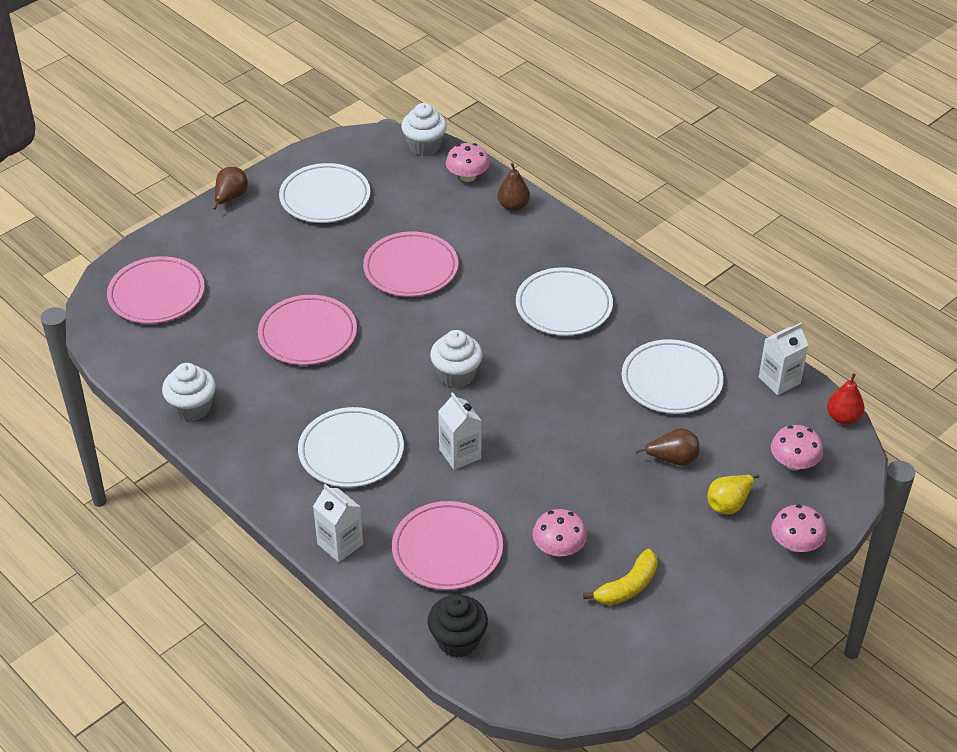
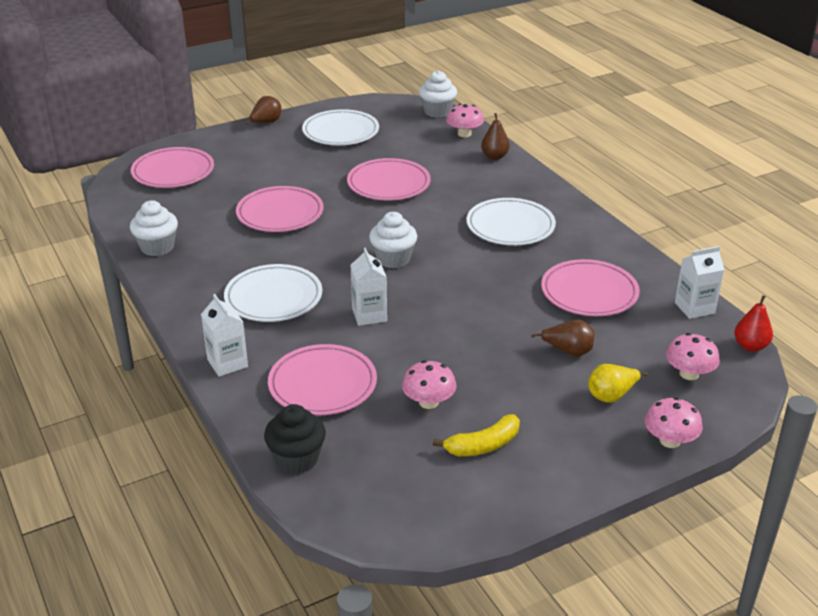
camera: 15 degrees right, 10 degrees down
(671, 381) = (589, 293): white plate -> pink plate

